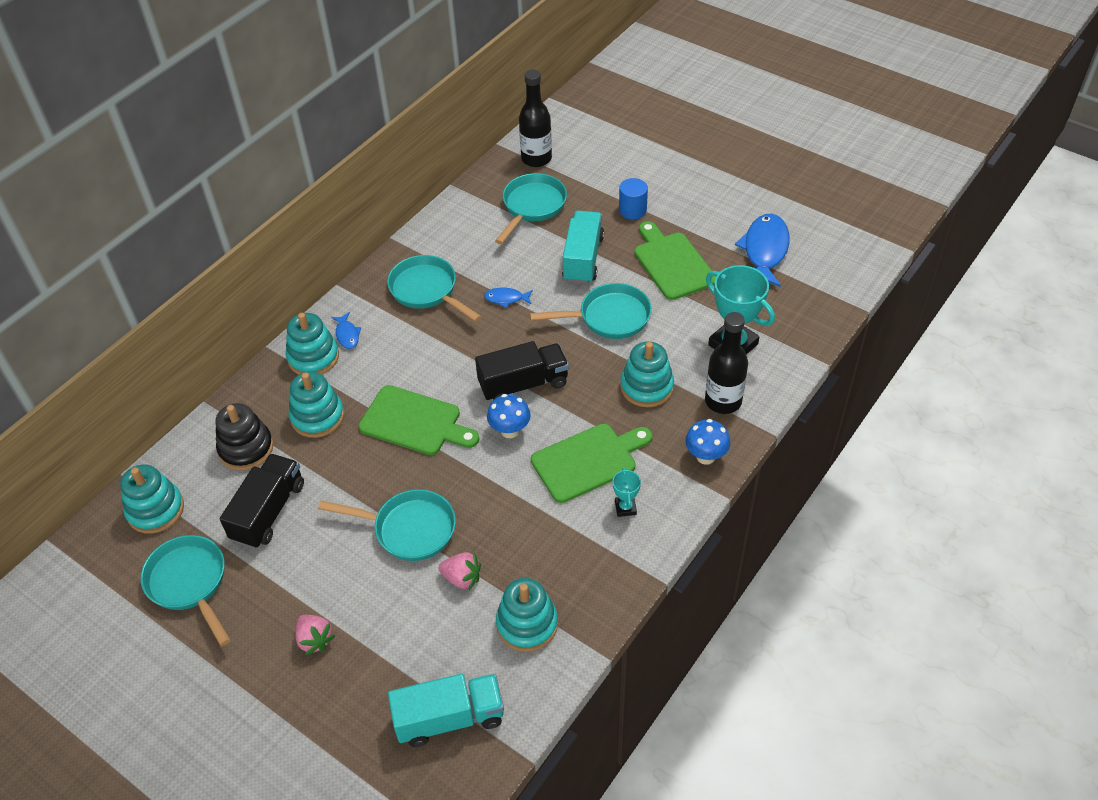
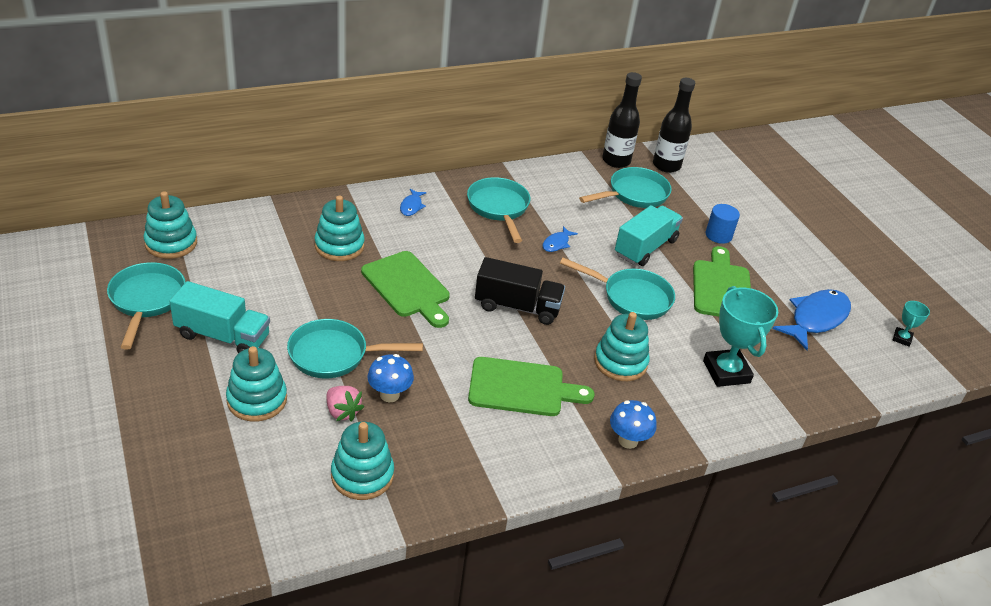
camera: 25 degrees right, 10 degrees down
(246, 448) = (269, 239): black stacking toy -> none
(268, 512) = (245, 286): black truck -> none
(313, 357) = (373, 208): turquoise stacking toy -> turquoise stacking toy (257, 400)
(315, 640) = (194, 388): pink strawberry -> none
(409, 529) = (334, 355): turquoise pan -> turquoise pan turned 135 degrees clockwise
(450, 718) = (237, 505): turquoise truck -> turquoise truck (223, 336)
(506, 298) = (557, 243): blue fish -> blue fish turned 90 degrees counterclockwise
(510, 431) = (477, 332): blue mushroom -> blue mushroom (389, 395)
(625, 508) = (522, 439): turquoise trophy -> turquoise trophy (902, 338)
(723, 401) = (680, 408): black bottle -> black bottle (616, 161)

